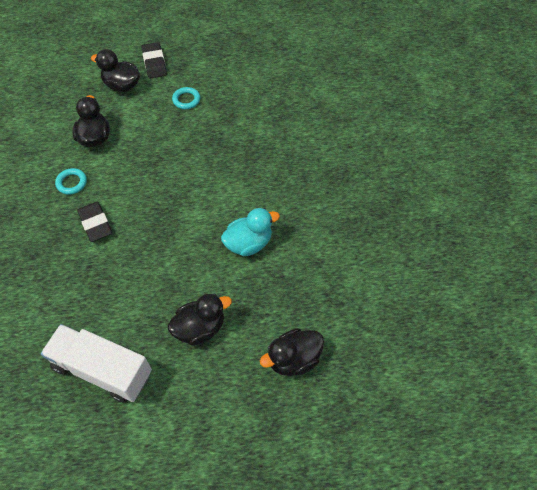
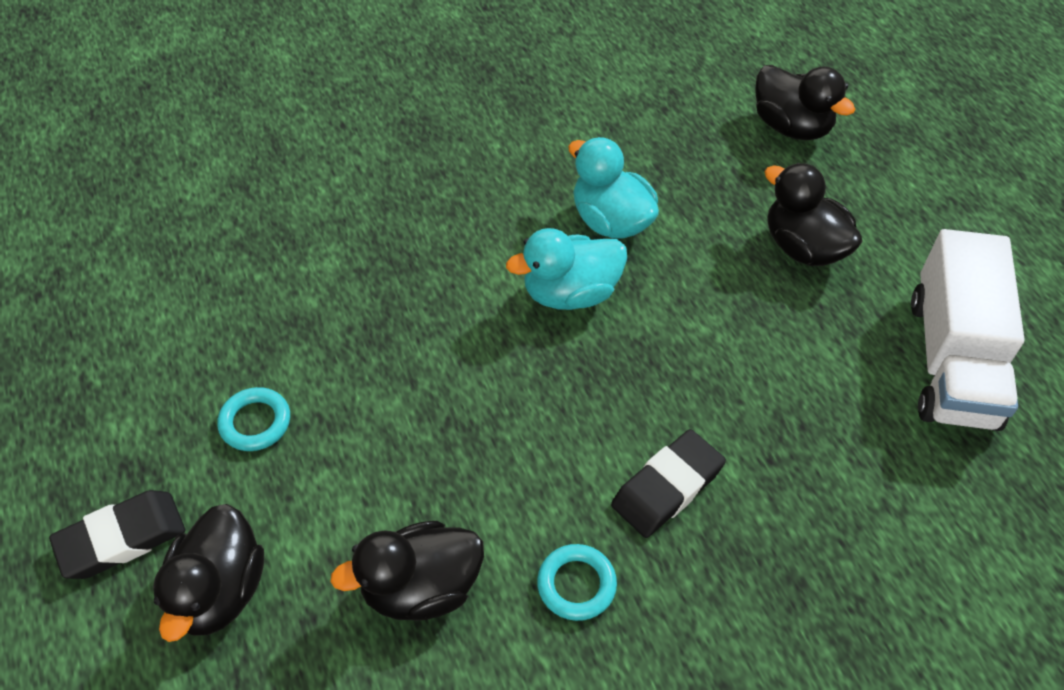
camera: 105 degrees left, 5 degrees down
(209, 215) = (570, 293): none -> turquoise duck

